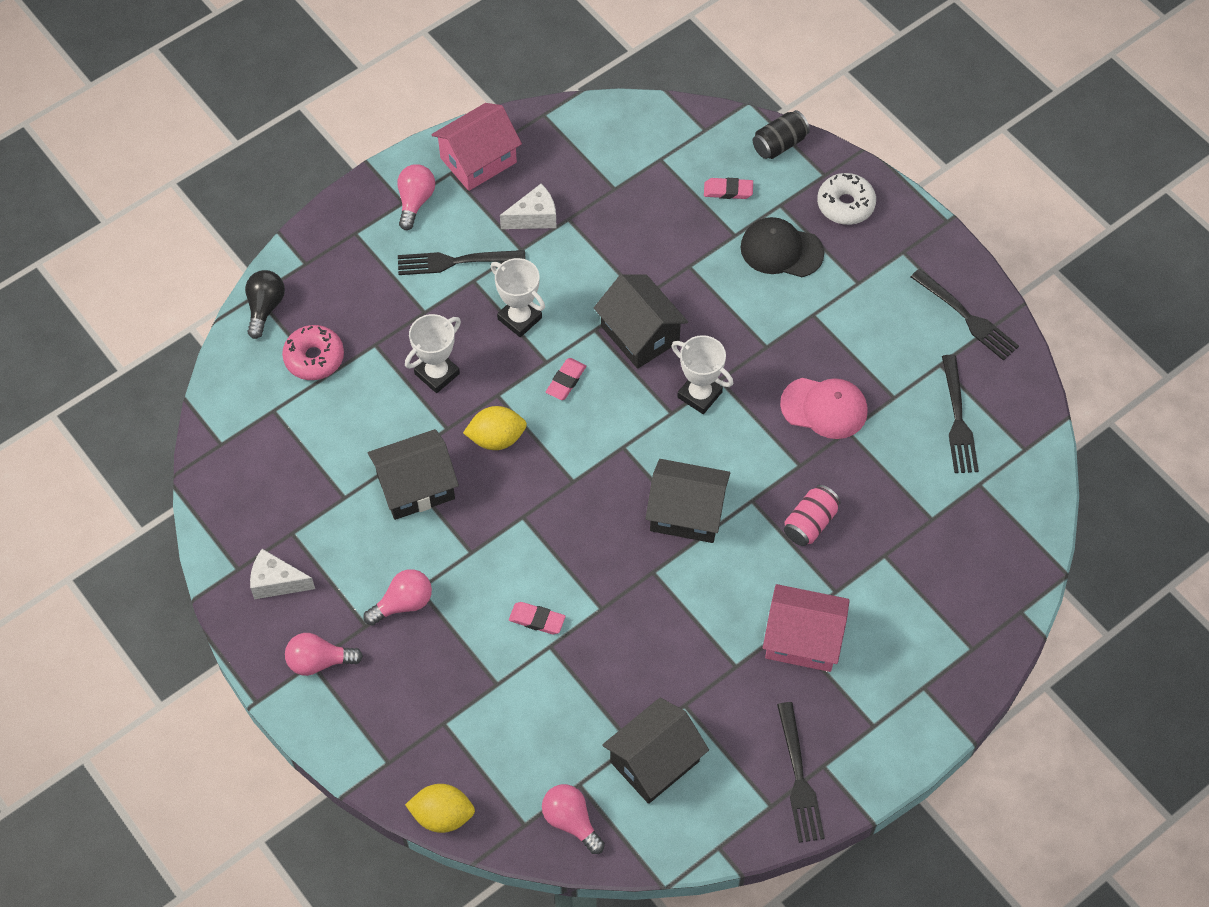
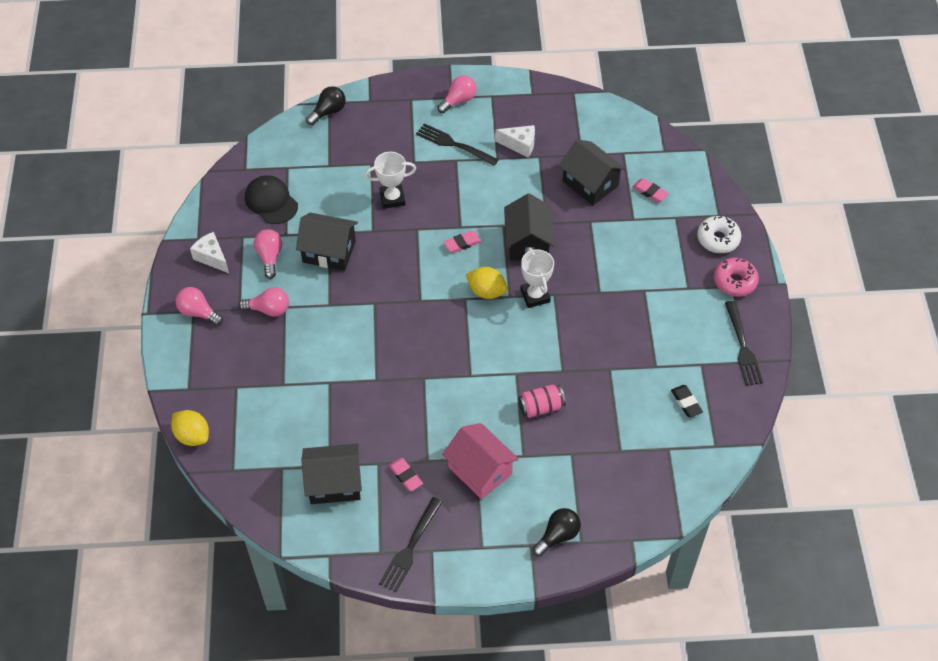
camera: 35 degrees right, 5 degrees down
(314, 358) = (332, 152): pink donut -> pink donut (734, 281)
(478, 160) = (513, 97): pink house -> none
(496, 438) = (396, 252): yellow lemon -> yellow lemon (486, 291)
(519, 318) = (464, 195): white trophy -> none
(537, 620) = (334, 363): pink eraser -> pink eraser (405, 476)
(571, 821) = (259, 485): pink light bulb -> pink light bulb (270, 257)
(686, 513) = (471, 357): black house -> black house (590, 183)
(779, 144) = (704, 183): black can -> none
(781, 250) = (655, 243): black cap -> black cap (271, 201)
(824, 408) = (605, 347): pink cap -> none
(943, 658) = (558, 536): none -> black light bulb
(958, 419) = (686, 402): black fork -> black eraser

